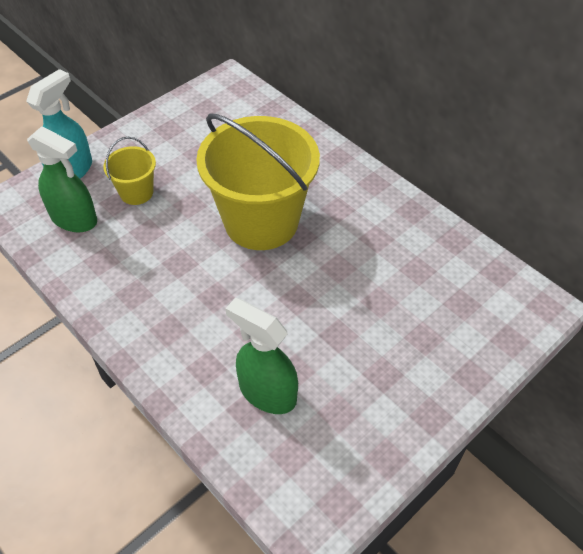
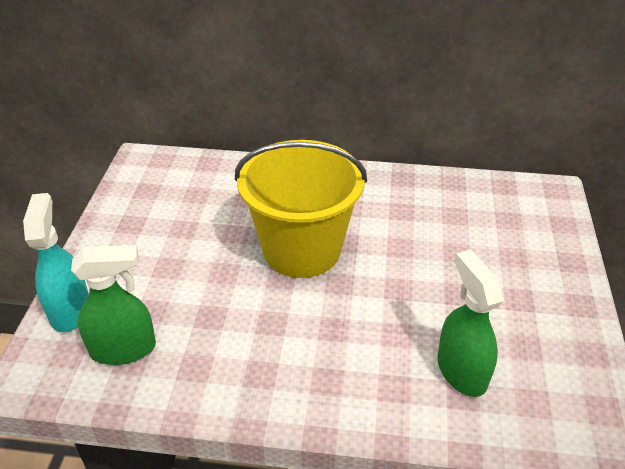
camera: 40 degrees left, 10 degrees down
(136, 192) = (161, 291): yellow bucket -> none
(267, 392) = (461, 371): green spray bottle -> green spray bottle turned 75 degrees clockwise

